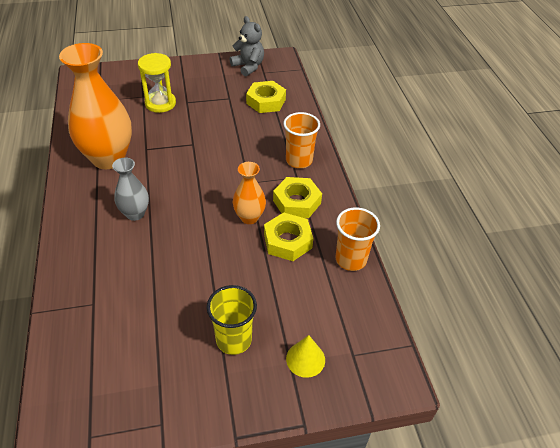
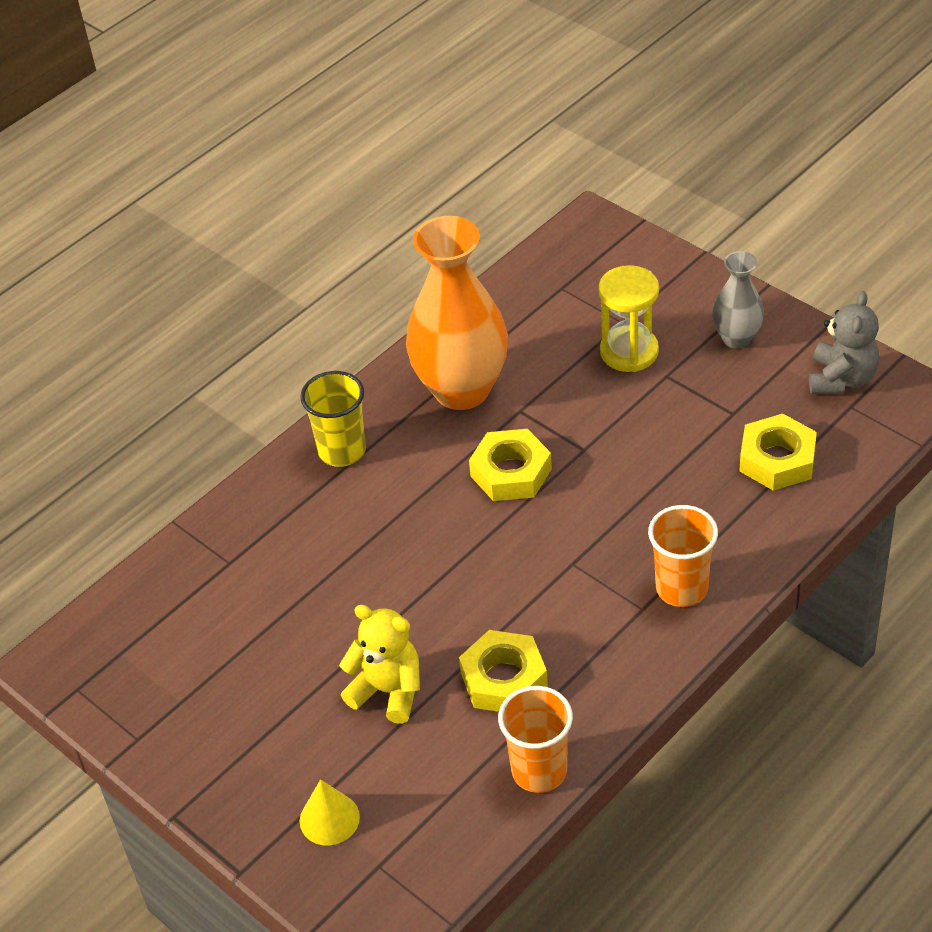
camera: 60 degrees right, 0 degrees up
(135, 214) = (395, 492): grey vase -> grey vase (736, 338)
(234, 340) = (295, 728): yellow cup -> yellow cup (342, 451)
(249, 217) = (506, 609): orange vase -> none
(250, 287) = (388, 691): none -> yellow teddy bear
(296, 202) = (589, 642): yellow nut -> yellow nut (511, 472)

